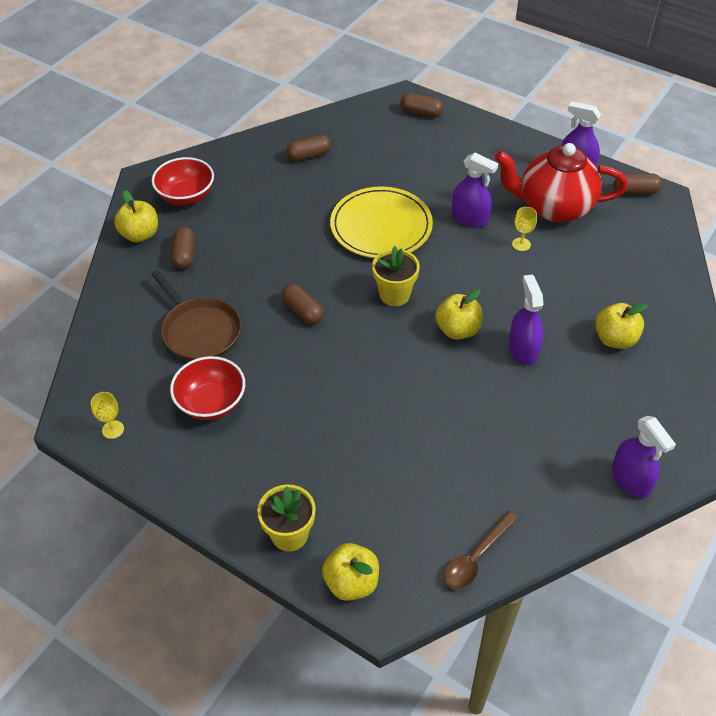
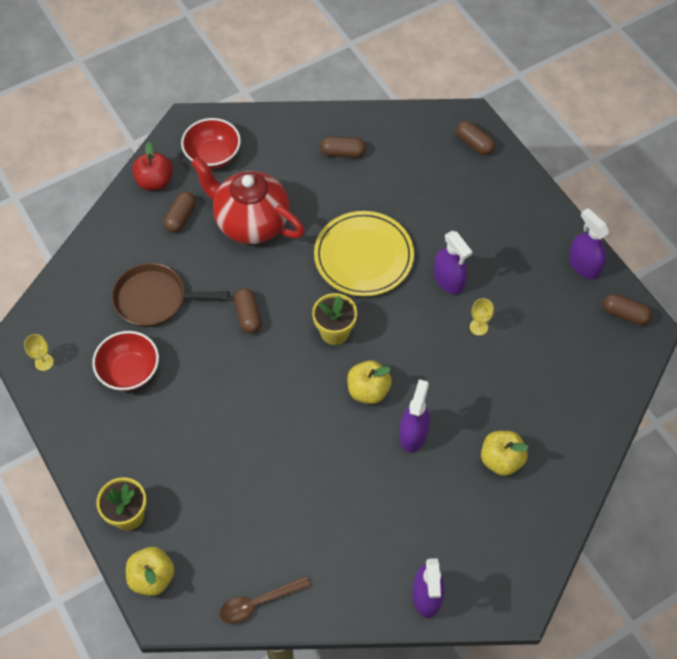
camera: 25 degrees right, 10 degrees up
(140, 235) = (155, 181): yellow apple -> red apple
(199, 331) = (155, 299): brown pan -> brown pan turned 105 degrees clockwise
(554, 207) = (534, 300): red teapot -> red teapot (251, 222)

